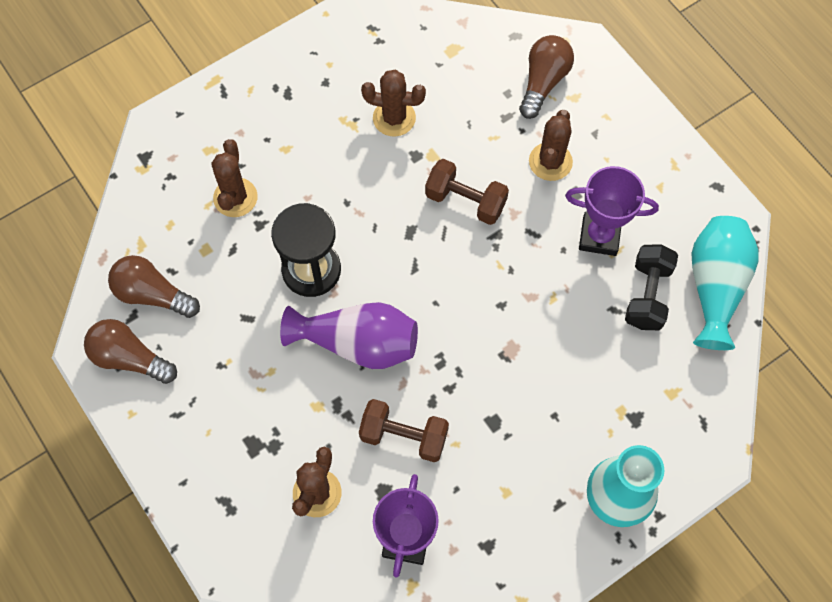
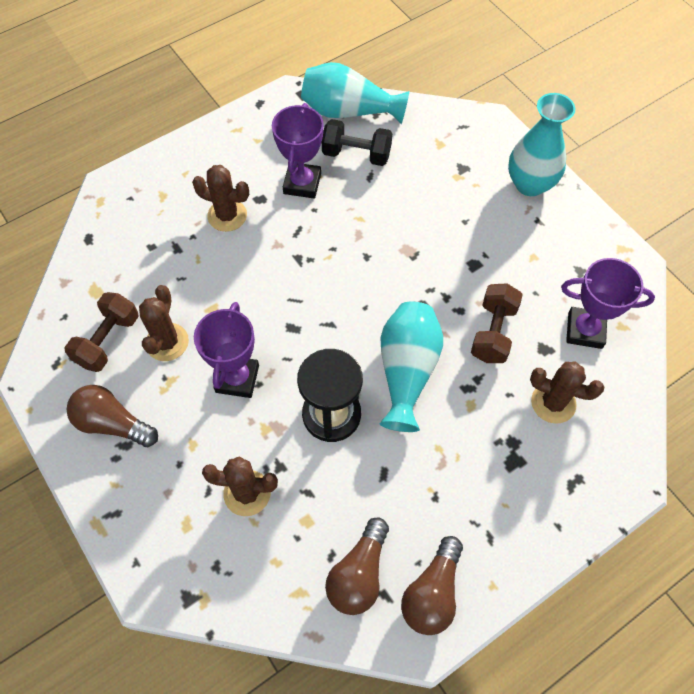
camera: 90 degrees left, 5 degrees down
(353, 183) = (237, 379): none -> purple trophy
(358, 343) = (407, 371): purple vase -> turquoise vase
(465, 201) = (262, 282): brown dumbbell -> brown dumbbell (108, 340)
(543, 82) = (143, 218): brown light bulb -> brown light bulb (113, 423)

